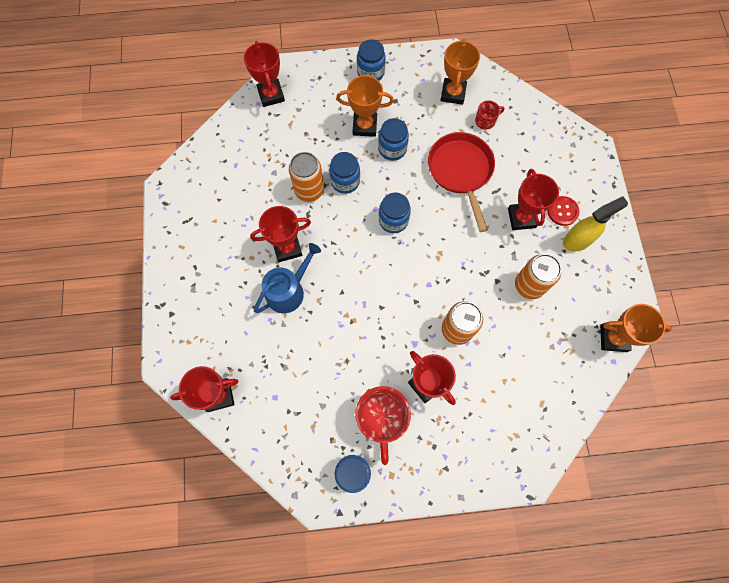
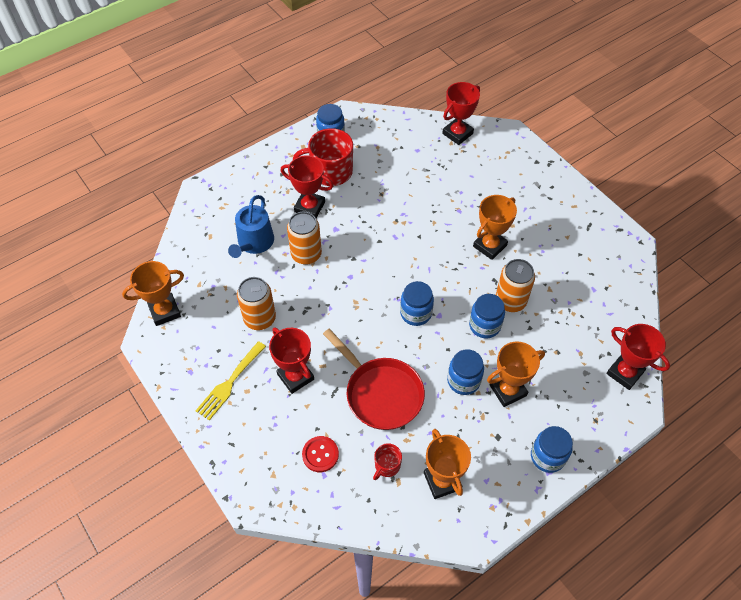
camera: 150 degrees right, 15 degrees down
(287, 248) = (489, 246): red trophy -> orange trophy
(288, 291) = (462, 217): blue watering can -> blue watering can (254, 243)
(381, 419) = (330, 172): red mug -> red mug turned 60 degrees counterclockwise
(562, 211) = (257, 404): red button -> red button (320, 454)
(578, 240) = (230, 383): yellow spray bottle -> yellow fork

